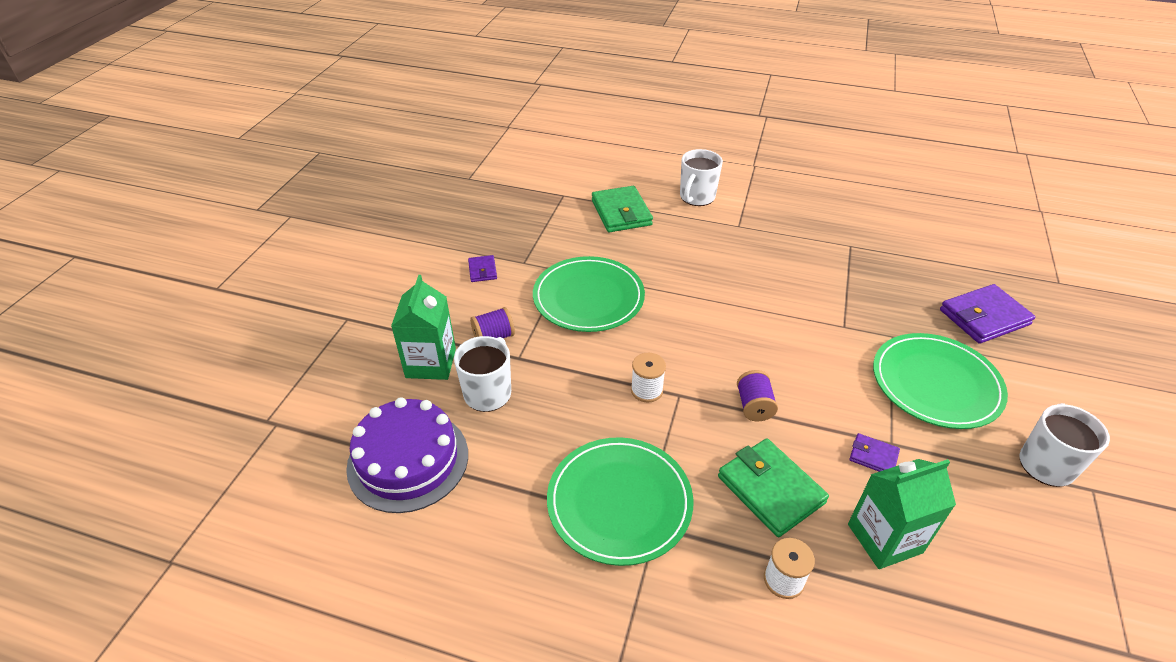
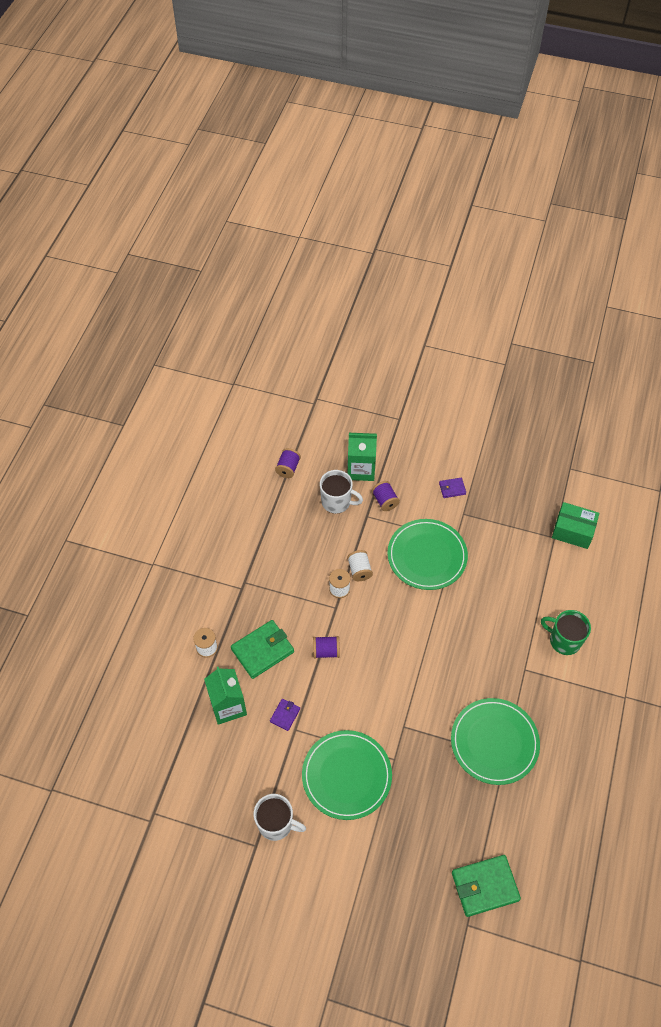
camera: 90 degrees right, 15 degrees up
(408, 460) = (288, 468): purple cake -> purple spool
(555, 182) = (573, 531): none -> green box
(613, 367) = (359, 570): none -> white spool
(619, 502) = (257, 571): green plate -> green plate (494, 742)
(621, 213) = (533, 580): green wallet -> green wallet (485, 886)
(696, 197) = (564, 640): white mug -> green mug
(984, 317) = (418, 838): purple wallet -> none

